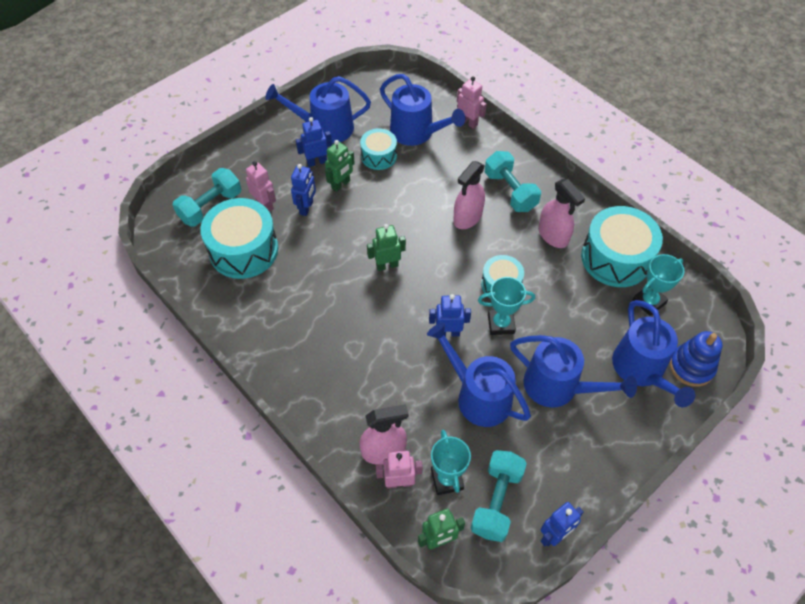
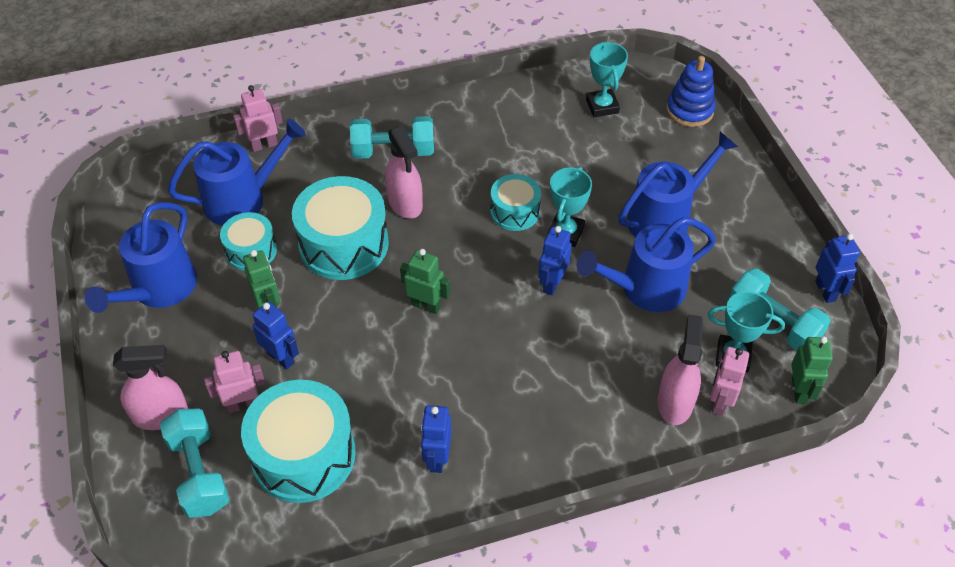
camera: 65 degrees left, 5 degrees down
(317, 162) = (211, 320): blue robot -> blue robot (437, 458)
(387, 265) = (426, 305): green robot -> green robot turned 105 degrees clockwise
(553, 235) = (477, 141): pink spray bottle -> pink spray bottle (161, 415)
(616, 258) = (536, 106): turquoise drum -> turquoise drum (344, 244)
(641, 370) = (676, 147): blue watering can -> none

